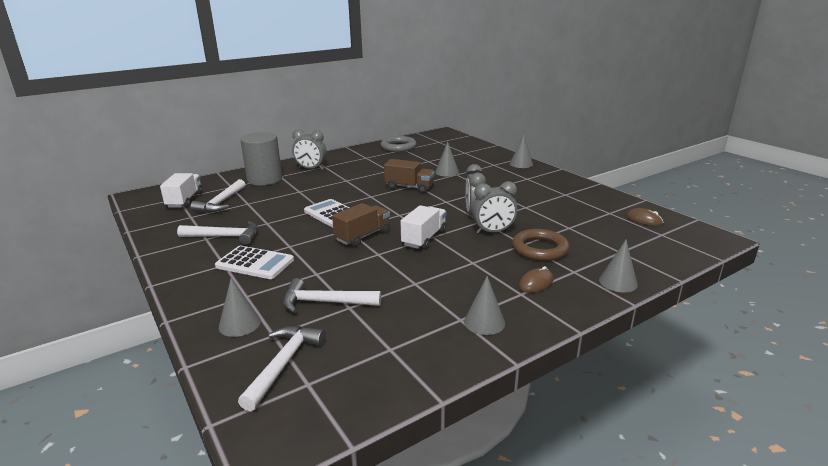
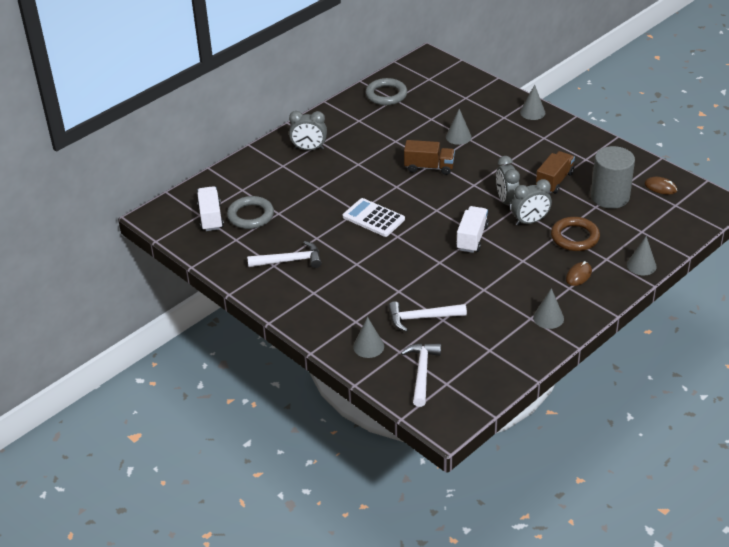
camera: 10 degrees left, 15 degrees up
(221, 202) = (250, 216): white hammer -> grey ring
(255, 263) = (339, 287): white calculator -> none
(264, 179) = (270, 173): grey cylinder -> grey cylinder (610, 197)
(363, 236) = (416, 243): brown truck -> brown truck (554, 181)

